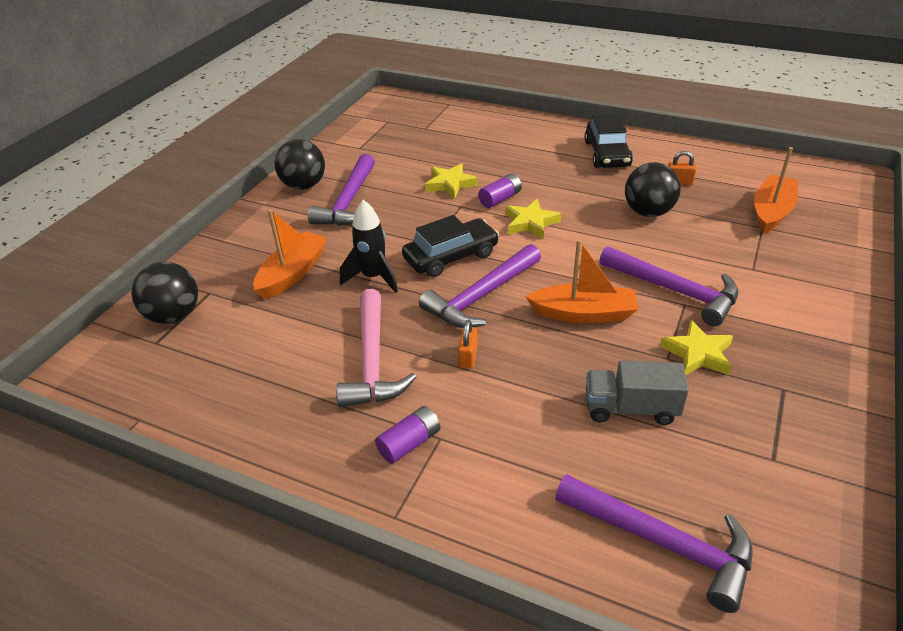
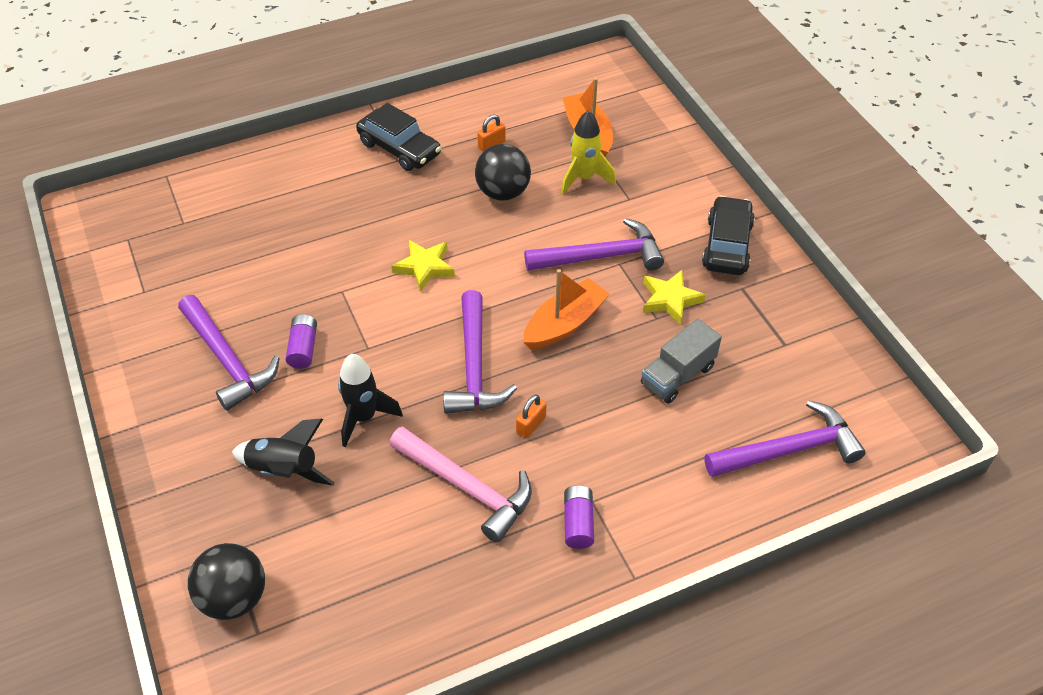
camera: 50 degrees left, 10 degrees up
(292, 273) = (284, 470): orange boat -> black rocket
(304, 186) = (151, 375): black ball -> none
(450, 184) = (300, 273): yellow star -> none
(451, 257) = (402, 348): black car -> black car (727, 245)
(468, 357) = (531, 425): orange padlock -> orange padlock turned 75 degrees clockwise
(500, 199) = (367, 259): purple battery -> purple battery (303, 348)
(729, 236) = (584, 178): none -> yellow rocket

